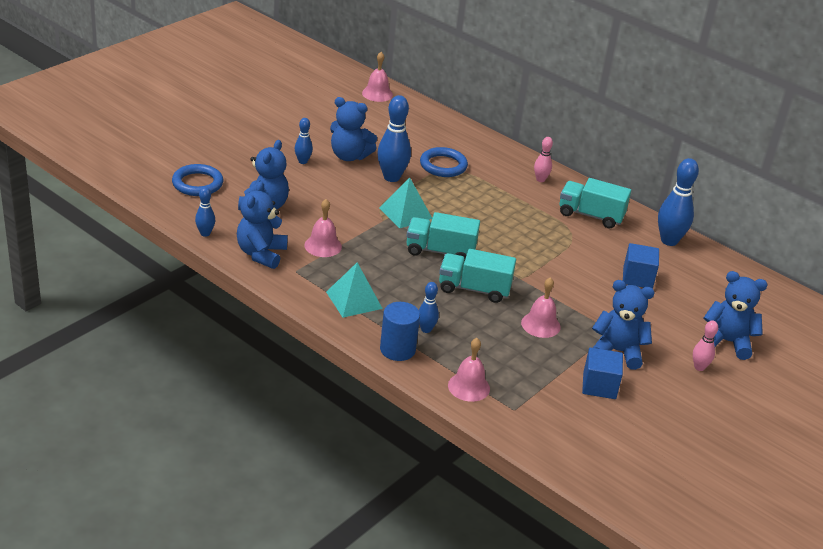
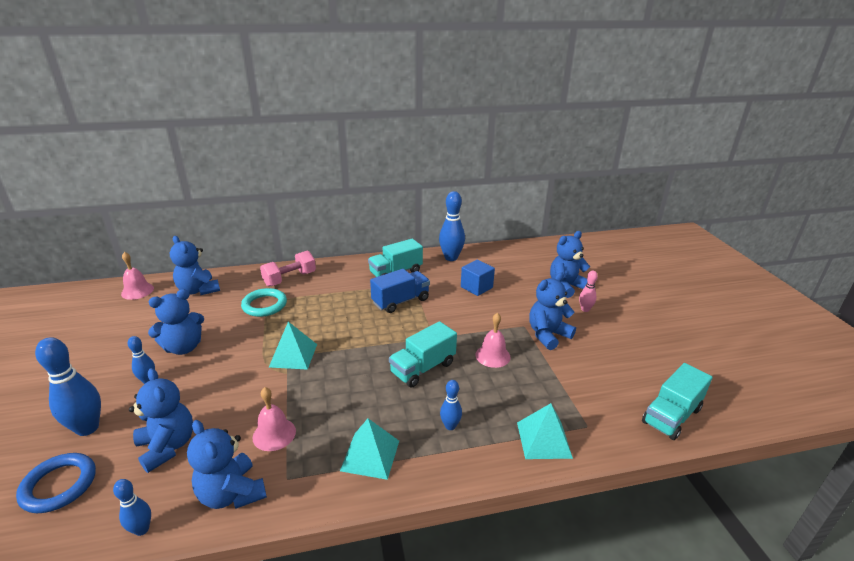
camera: 50 degrees left, 5 degrees down
(391, 177) = (242, 338): blue bowling pin -> blue bowling pin (87, 428)
(397, 349) = (463, 462): blue cylinder -> none
(416, 121) = (198, 290): none -> blue teddy bear
(440, 251) = (360, 362): turquoise truck -> turquoise truck (671, 416)
(443, 165) = (264, 305): blue ring -> turquoise ring
(469, 387) = (543, 439): pink bell -> turquoise pyramid
(495, 159) = (290, 279): none -> pink dumbbell
(540, 179) = (336, 272): pink bowling pin -> none
(548, 238) = (400, 301): none -> blue truck
(599, 385) = (581, 363): blue cube -> none

